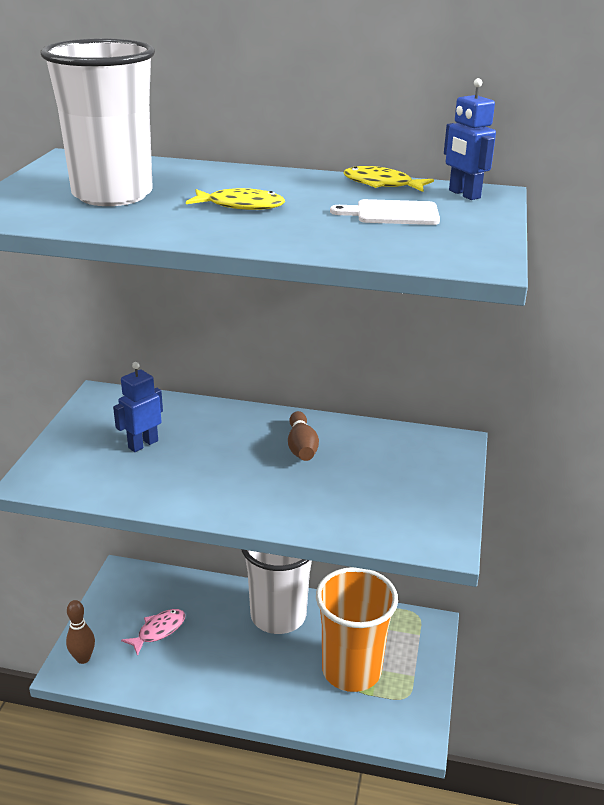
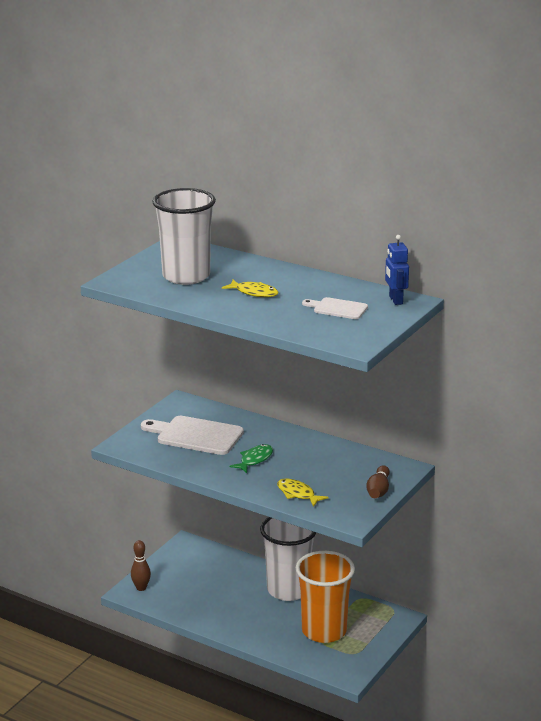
camera: 20 degrees right, 5 degrees down
(143, 444) = (196, 435): blue robot -> white cutting board
(158, 631) = (198, 582): pink fish -> none
(246, 468) = (254, 460): none -> green fish
(301, 447) = (298, 453): brown bowling pin -> brown bowling pin (378, 490)
(382, 184) = (351, 287): yellow fish -> yellow fish (298, 494)

